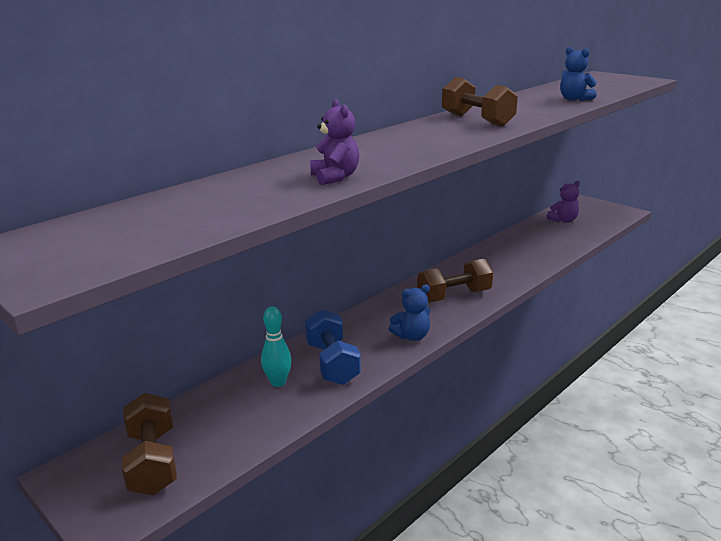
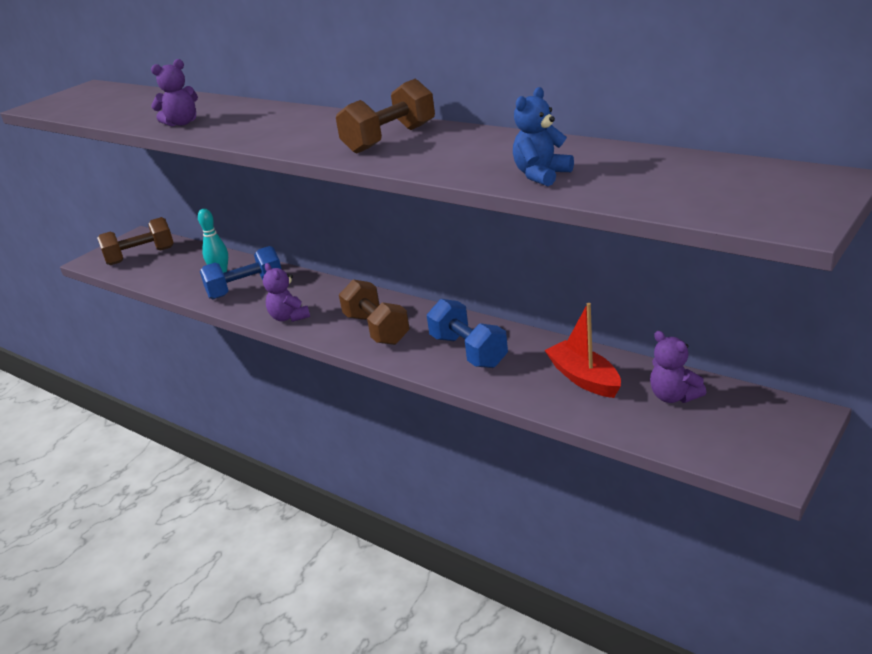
camera: 85 degrees right, 5 degrees up
(412, 336) = (289, 317): blue teddy bear -> purple teddy bear
(500, 265) = (468, 351): none -> blue dumbbell
(541, 237) = (584, 378): none -> red boat

